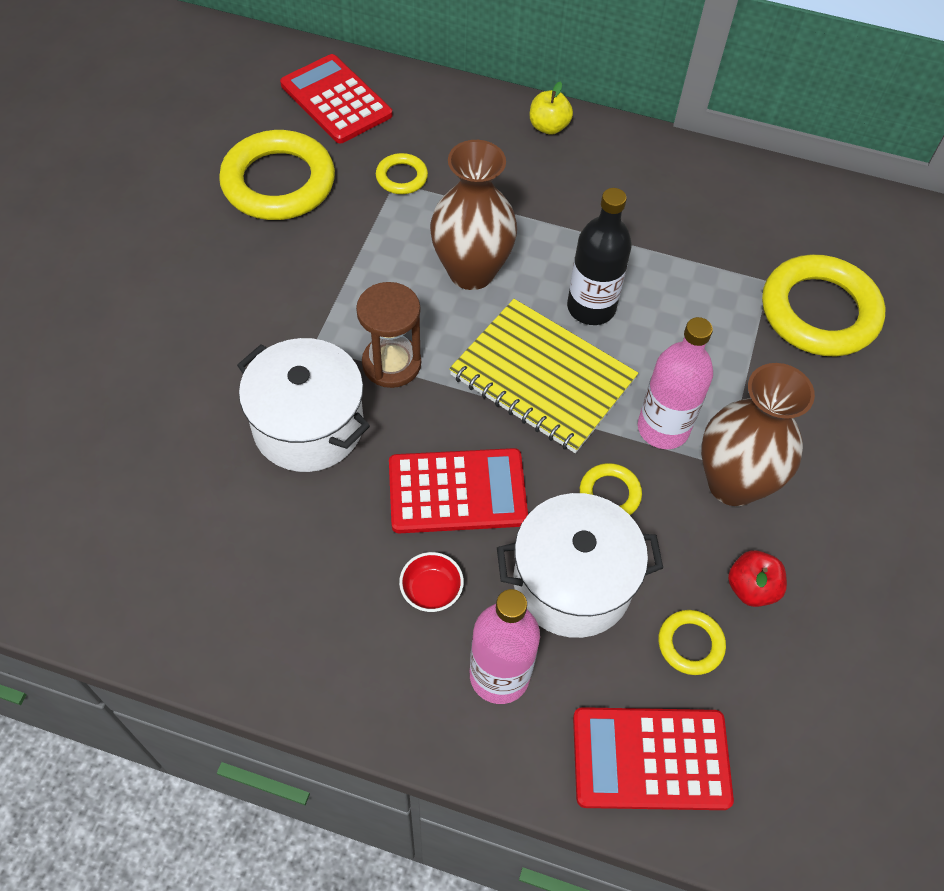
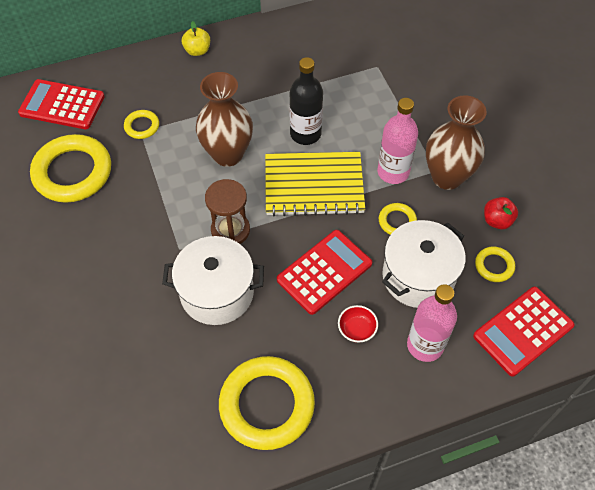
camera: 35 degrees left, 0 degrees up
(819, 312) = (413, 67): yellow ring -> yellow ring (267, 405)

